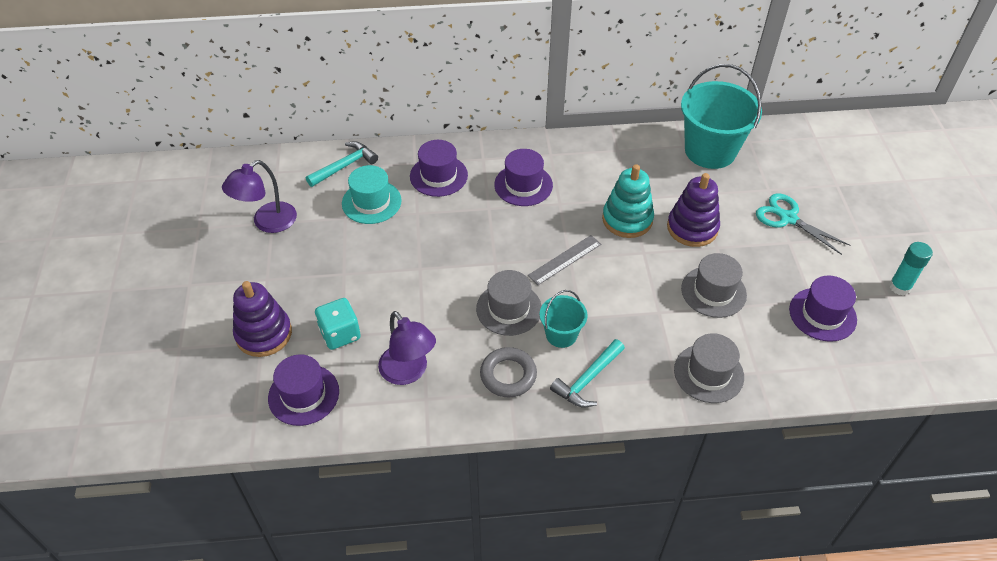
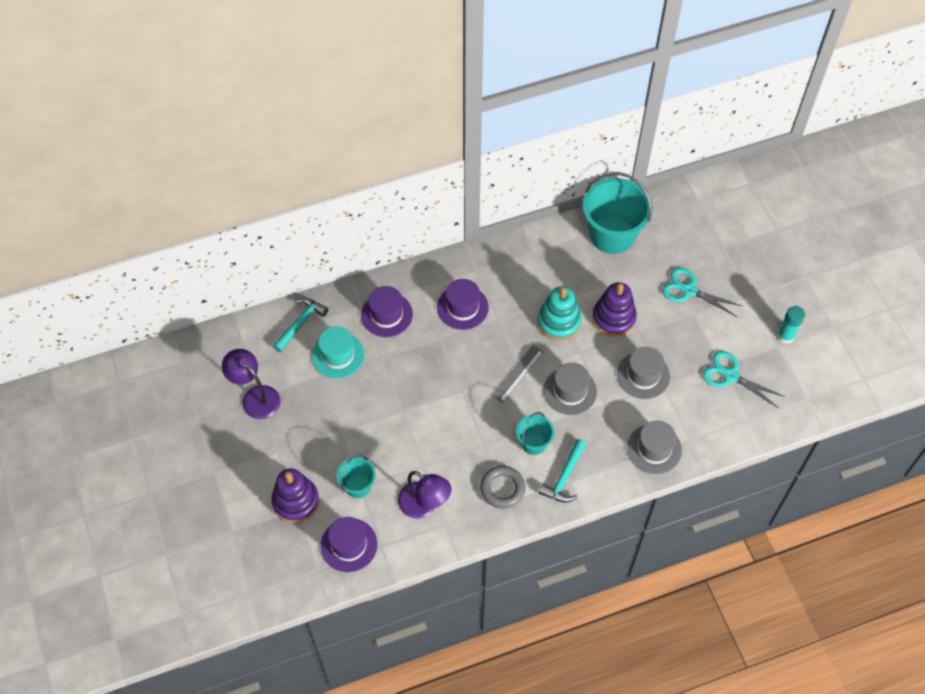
camera: 15 degrees left, 10 degrees up
(267, 223) = (255, 397): purple lamp -> purple lamp turned 105 degrees clockwise
(340, 334) = (358, 486): turquoise dice -> turquoise bucket
(509, 309) = (485, 430): grey hat -> grey hat (570, 391)
(822, 314) = (730, 376): purple hat -> turquoise scissors

